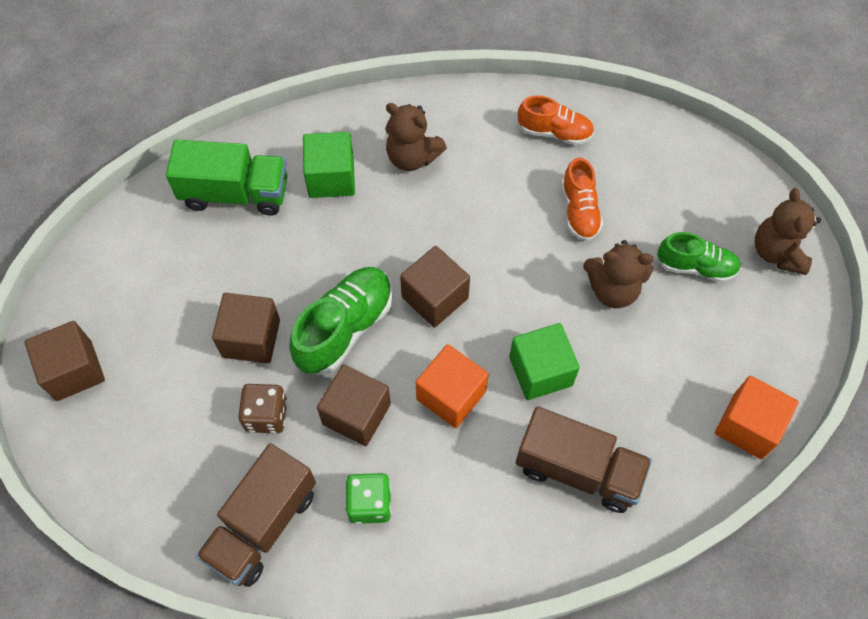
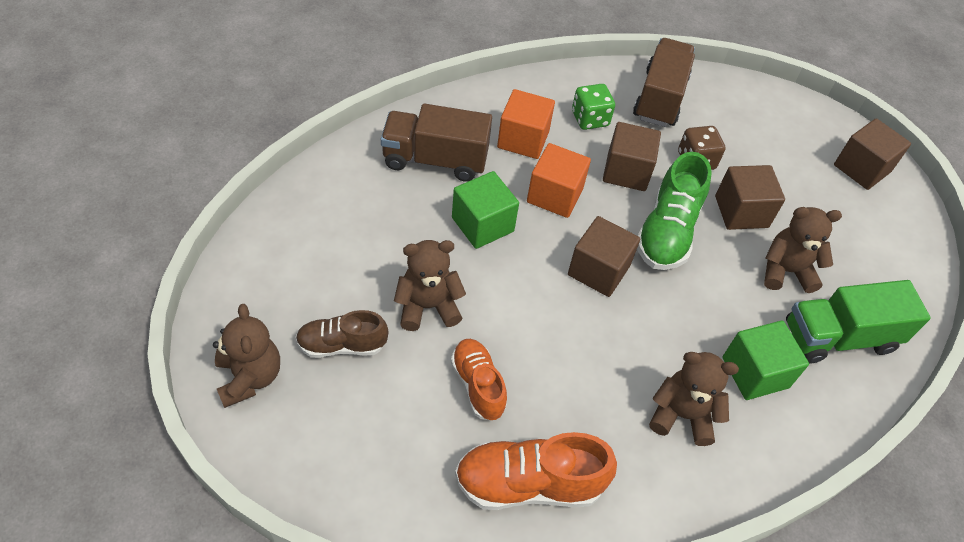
camera: 160 degrees right, 10 degrees down
(244, 263) = (786, 271): none -> brown teddy bear
(554, 132) = (528, 484): orange shoe -> orange shoe, size x1.55
(696, 266) = (342, 345): green shoe -> brown shoe
(747, 426) = (290, 210): orange cube -> orange cube (523, 139)

